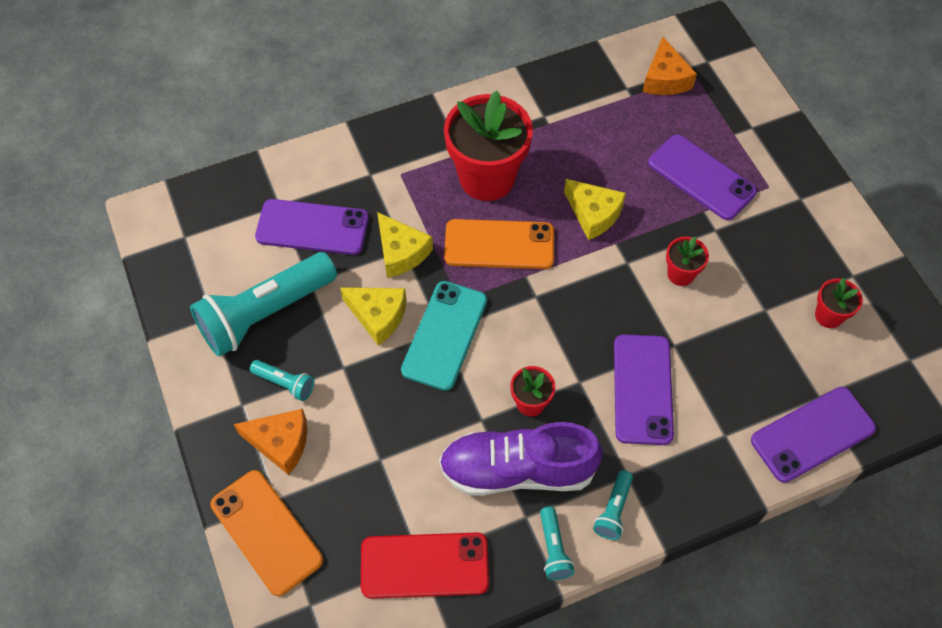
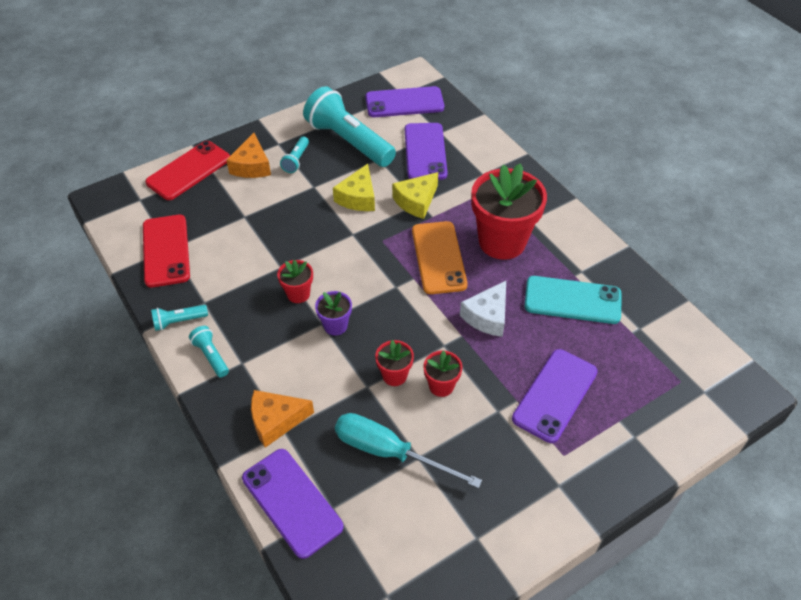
camera: 80 degrees right, 10 degrees down
(266, 532) = (189, 171): orange phone -> red phone
(445, 335) = (349, 236): turquoise phone -> turquoise phone (572, 300)
(517, 470) = (241, 293): purple shoe -> none
(585, 367) = (335, 326): none -> purple flower pot
(593, 214) = (487, 316): yellow cheese -> white cheese
(613, 510) = (211, 356): turquoise flashlight -> turquoise flashlight turned 45 degrees clockwise
(642, 389) = (320, 366): purple phone -> purple phone (404, 102)
(665, 79) = (664, 357): orange cheese -> orange cheese (276, 421)
(758, 335) = (389, 452): none -> turquoise screwdriver
(828, 316) = (423, 514): red flower pot -> red flower pot (394, 375)

